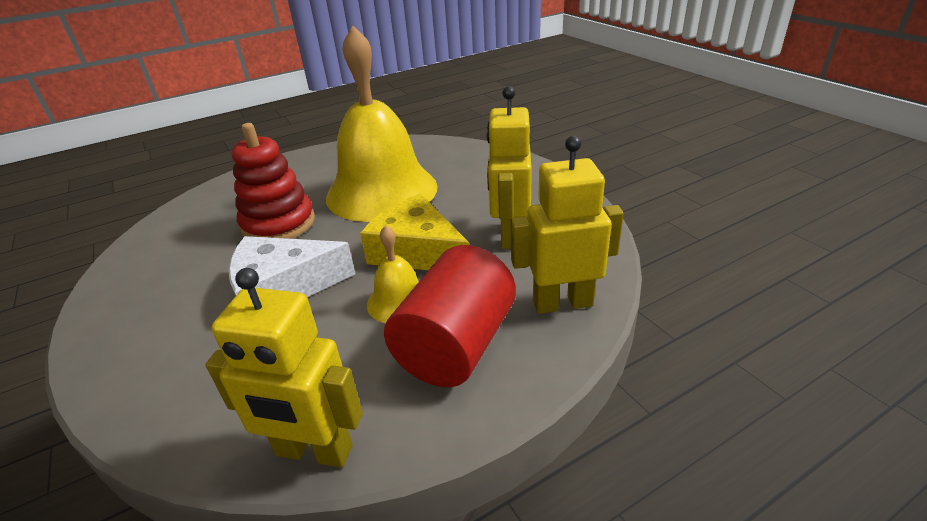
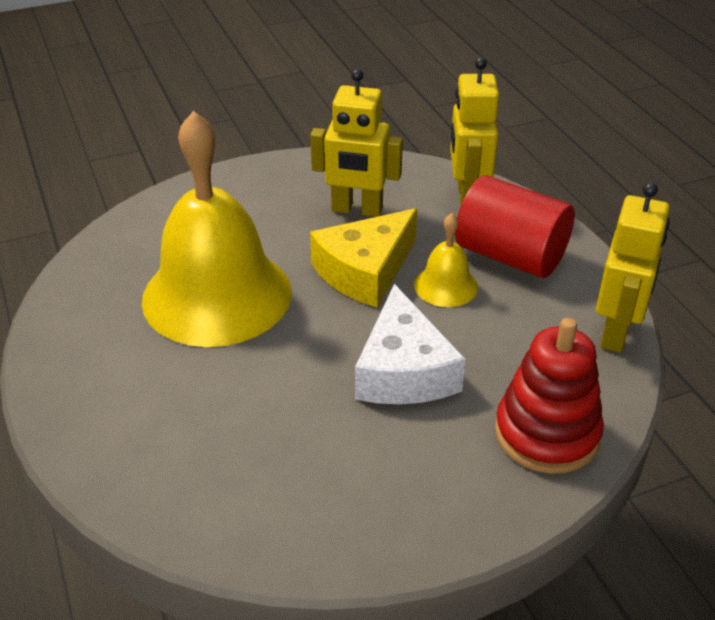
camera: 85 degrees left, 5 degrees up
(278, 224) = (258, 388): red stacking toy -> red stacking toy (547, 433)

